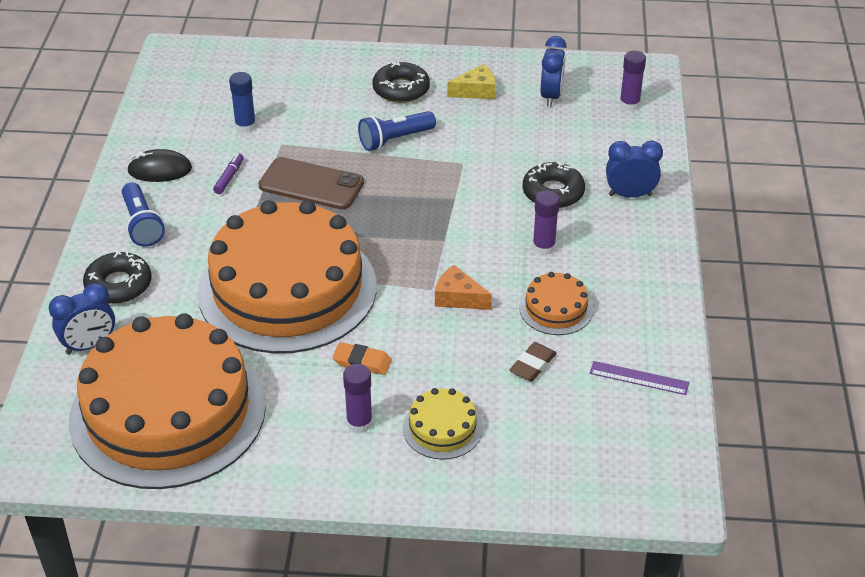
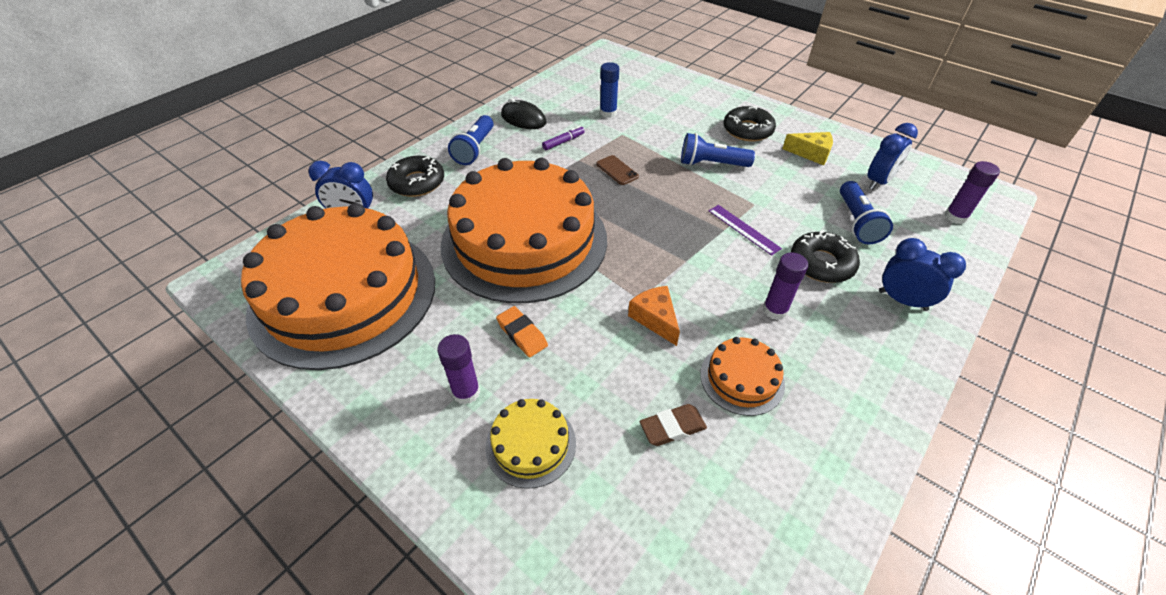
camera: 35 degrees right, 5 degrees up
(311, 184) = (617, 170): brown phone -> brown phone, size x0.51
(557, 143) = (857, 222): none -> blue flashlight
(639, 378) = (780, 513): purple ruler -> purple ruler (743, 229)

